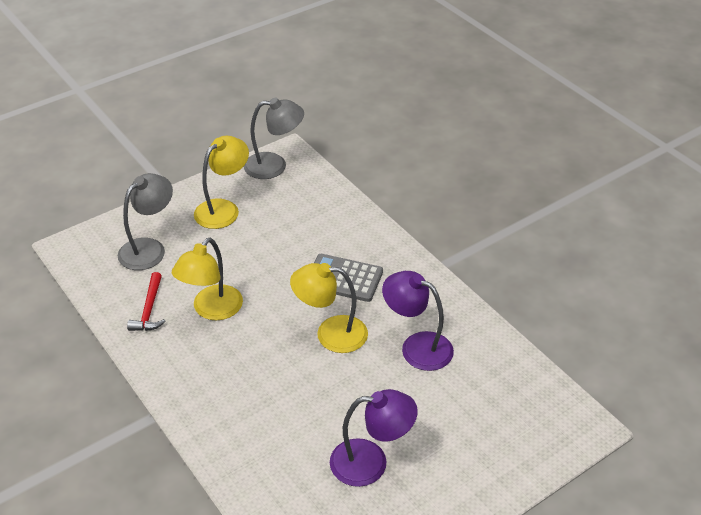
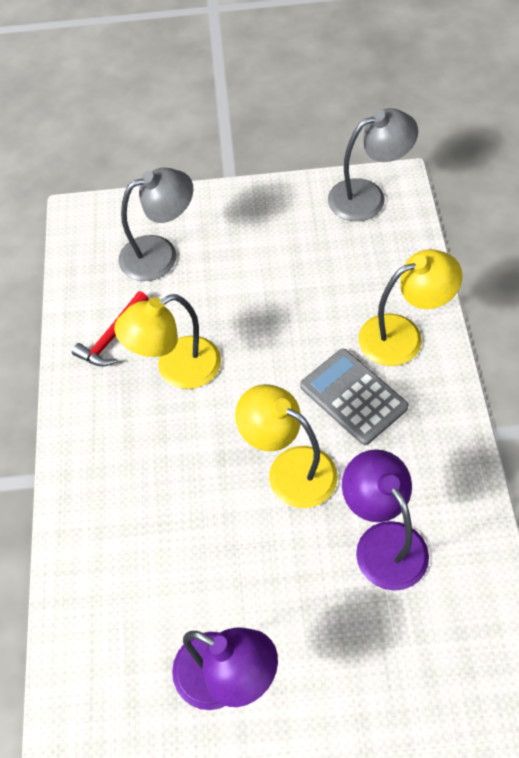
camera: 35 degrees right, 15 degrees up
(223, 209) = (272, 234): yellow lamp -> yellow lamp (403, 335)
(274, 165) = (368, 196): grey lamp -> grey lamp turned 45 degrees counterclockwise

